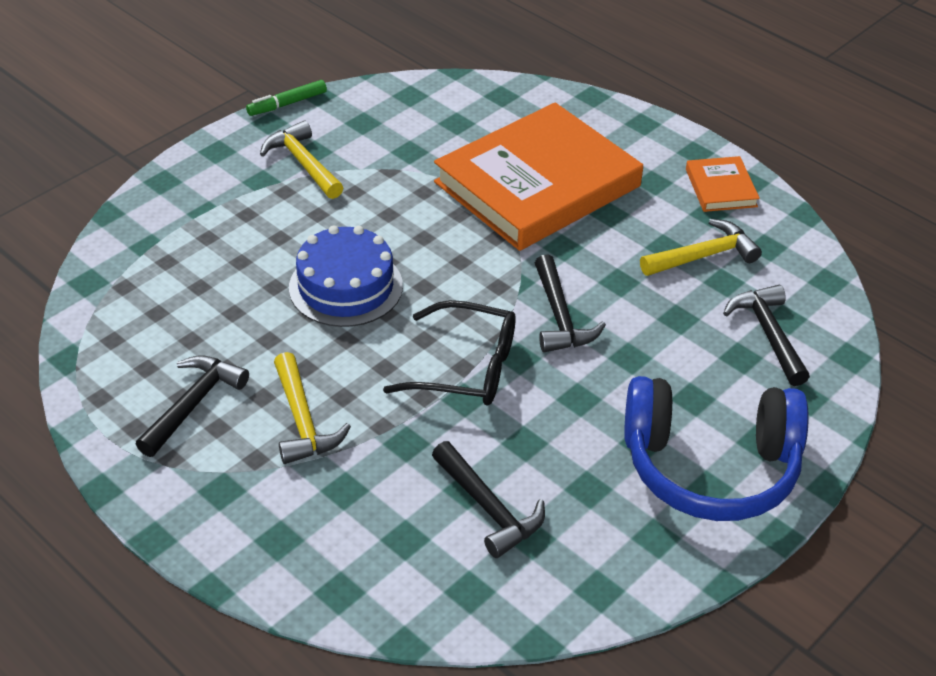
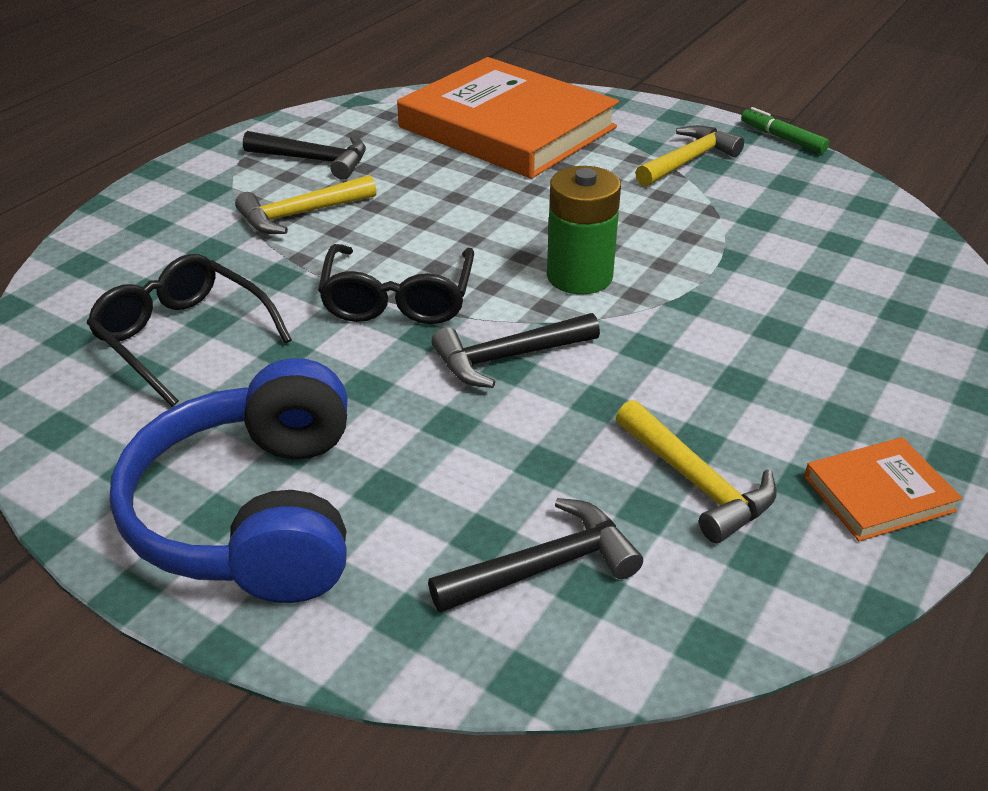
camera: 80 degrees right, 5 degrees down
(346, 286) = (502, 210): blue cake -> none
(463, 261) = (579, 276): none -> green battery
(489, 508) = (183, 338): black hammer -> black glasses
(537, 184) = (760, 315): orange book -> orange book (507, 127)

